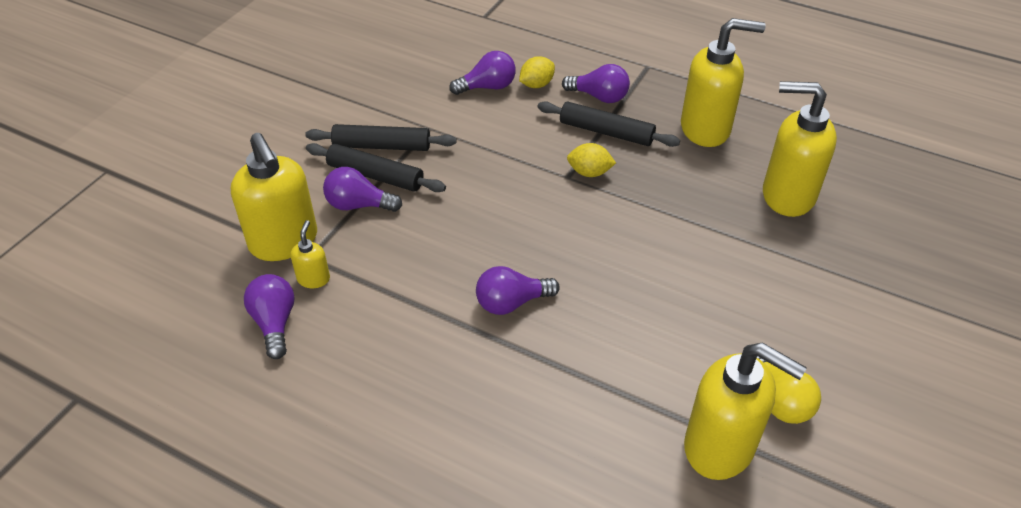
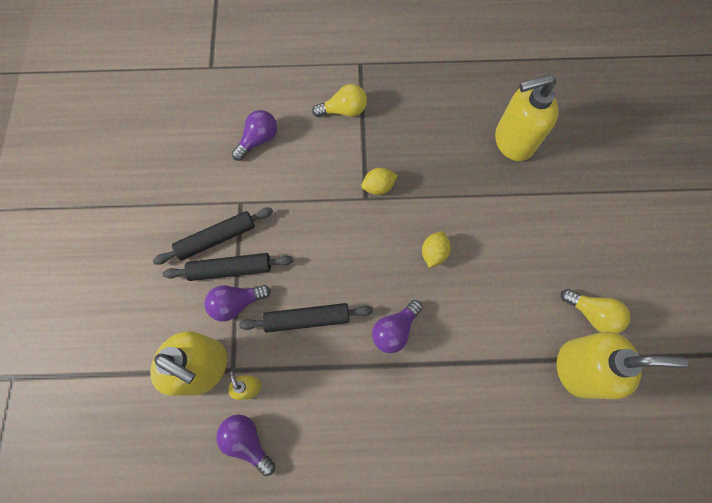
camera: 30 degrees left, 25 degrees up
(536, 85) = (292, 120): yellow lemon -> yellow lemon (433, 253)
(599, 97) = (344, 110): purple light bulb -> yellow light bulb
(606, 132) = (368, 143): black rolling pin -> black rolling pin (307, 319)
(706, 129) = (432, 106): yellow soap dispenser -> none

